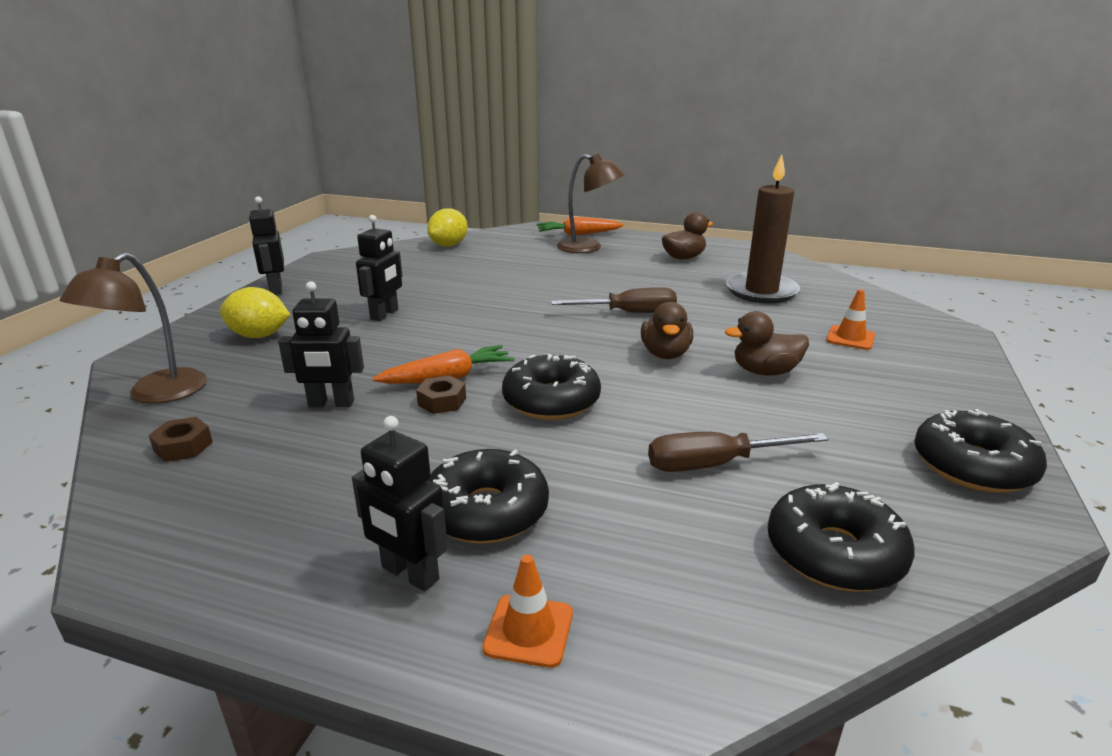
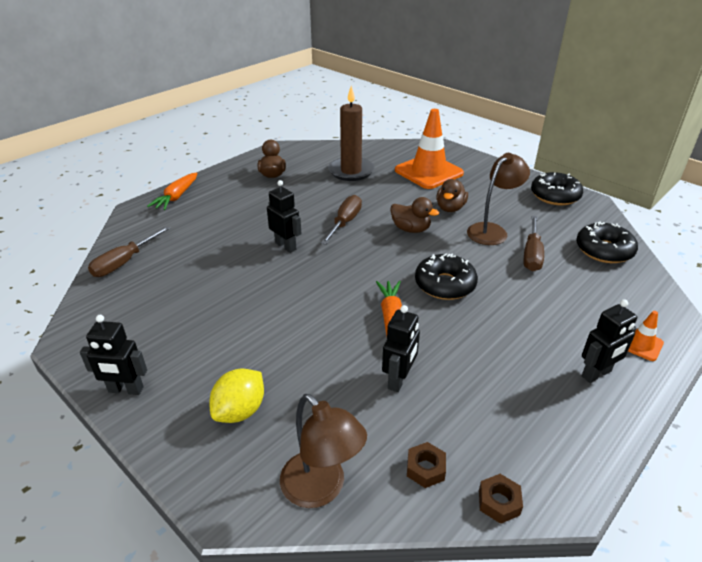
camera: 65 degrees left, 10 degrees up
(385, 314) = (255, 328): black robot -> black robot (286, 246)
(442, 401) = (423, 327): brown nut -> brown nut (499, 502)
(449, 245) = (124, 262): yellow lemon -> brown screwdriver
(486, 511) = (550, 336): black donut -> none
(588, 247) = (211, 201): brown lamp -> brown lamp (492, 230)
(850, 338) = (428, 172): orange traffic cone -> orange traffic cone, size x2.25

